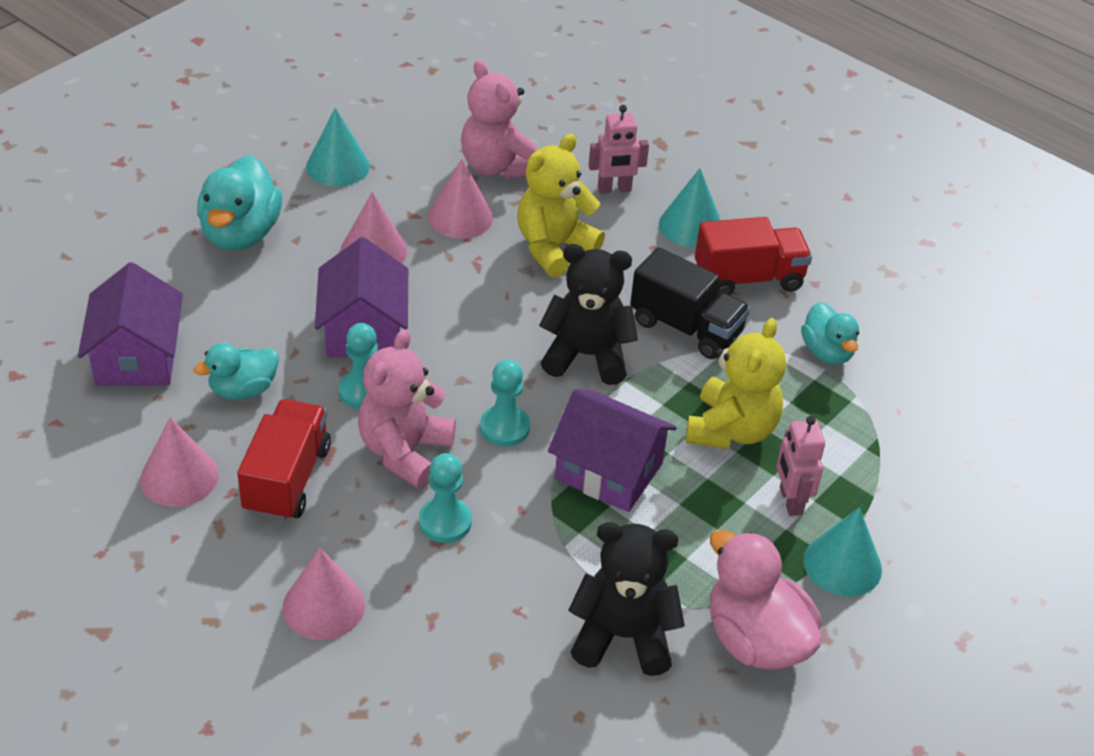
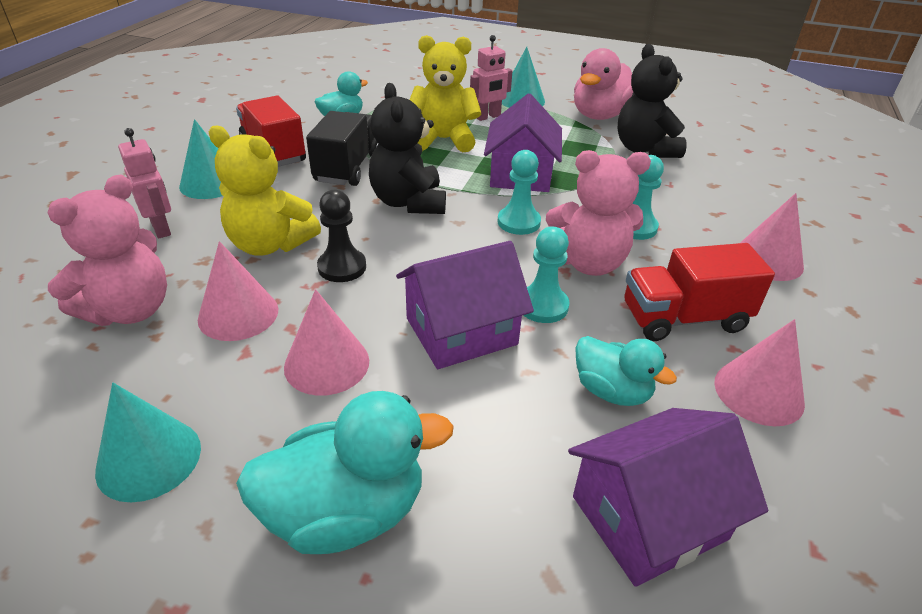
camera: 110 degrees left, 5 degrees down
(493, 283) = (342, 267): none -> black pawn

